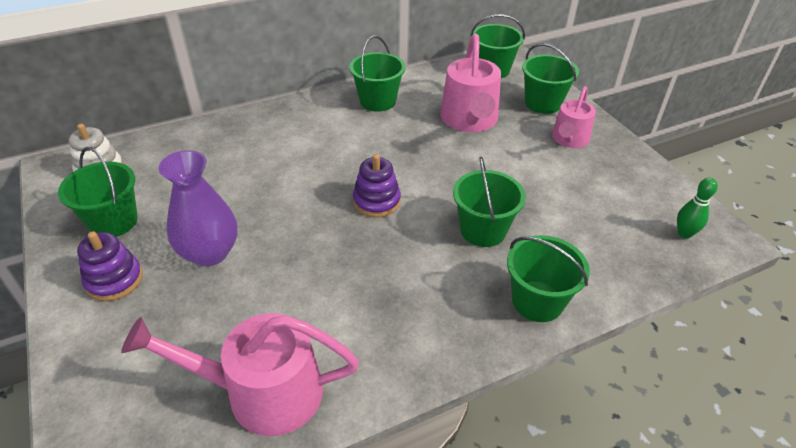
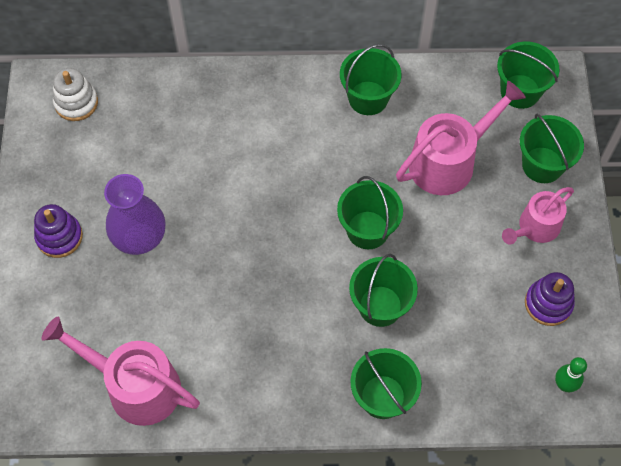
camera: 25 degrees right, 20 degrees up
(113, 221) = (73, 171): green bucket -> green bucket (367, 230)
(376, 201) = (302, 235): purple stacking toy -> purple stacking toy (548, 304)
(469, 120) = (448, 161): pink watering can -> pink watering can turned 150 degrees counterclockwise

